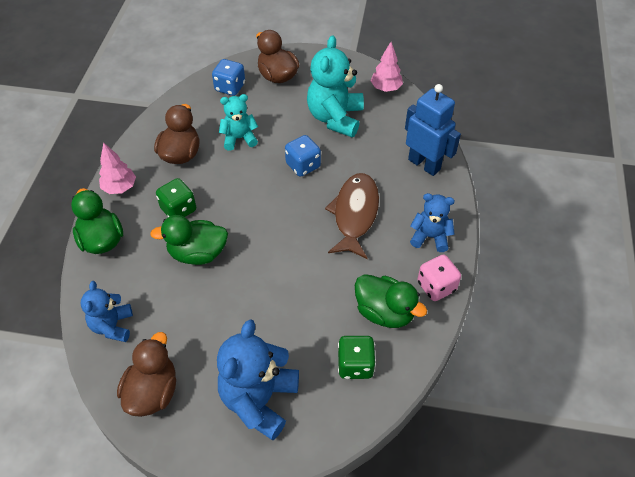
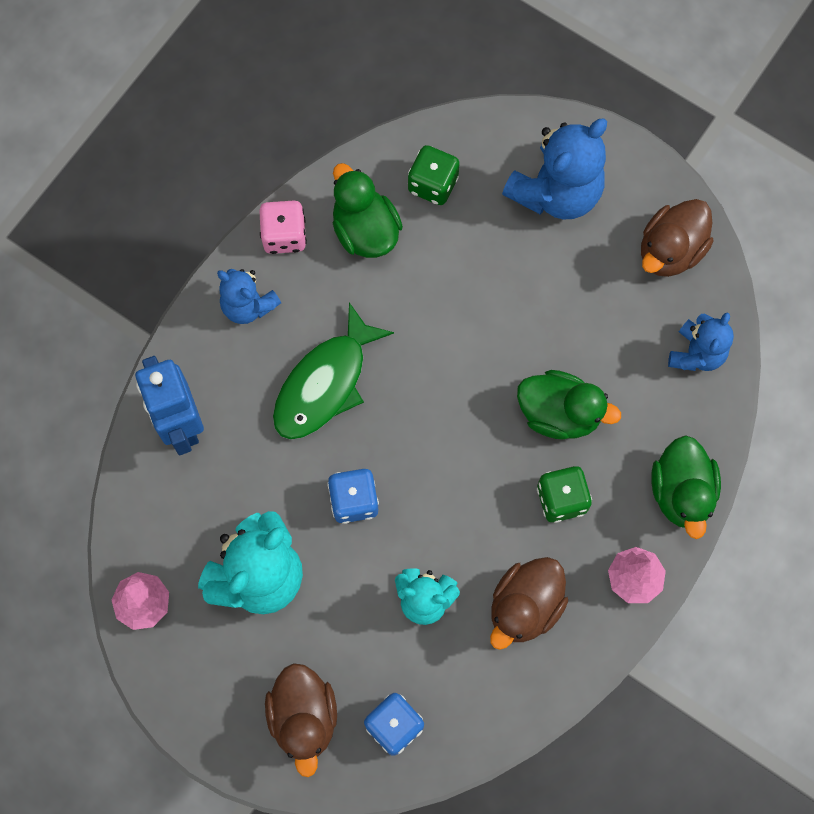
camera: 155 degrees left, 20 degrees up
(355, 214) = (325, 383): brown fish -> green fish

